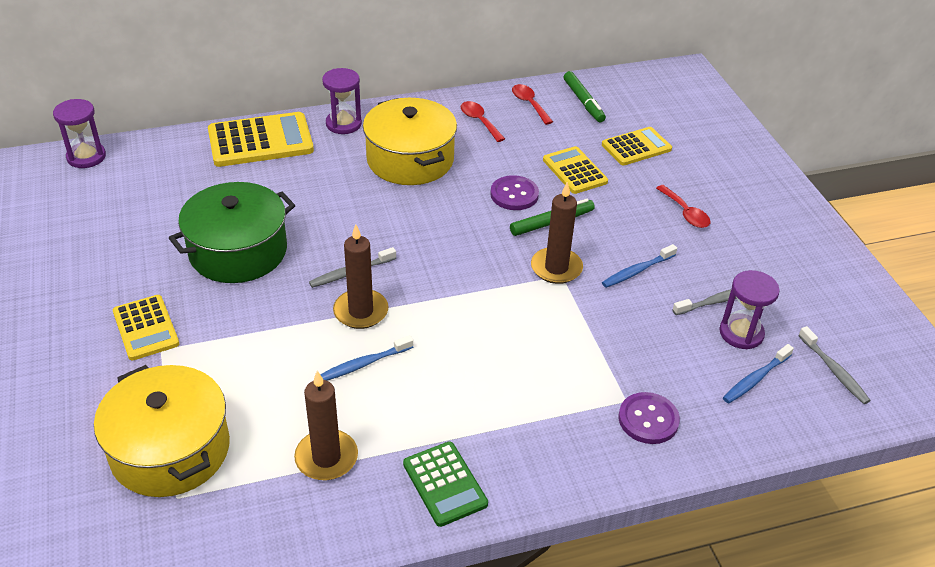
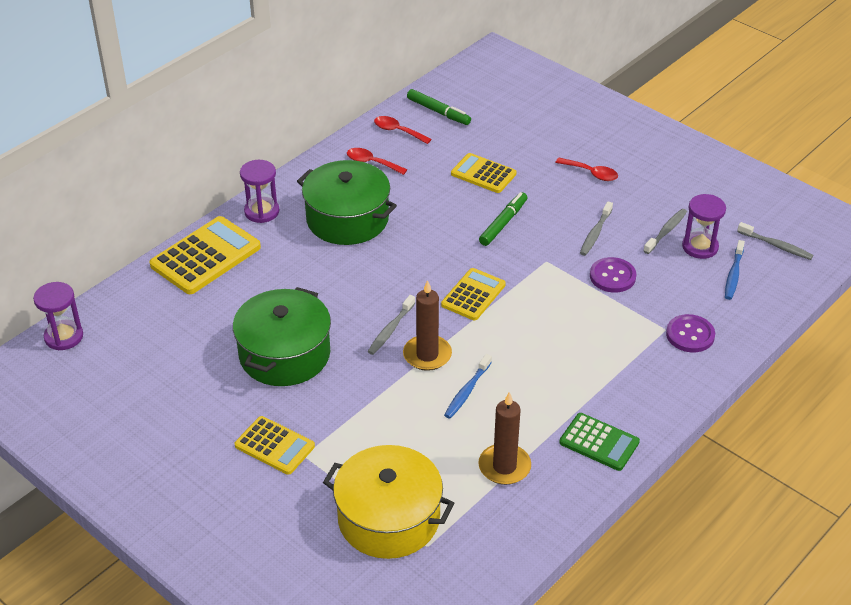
camera: 30 degrees left, 0 degrees up
(410, 159) = (347, 219): yellow pot -> green pot
(514, 194) = (455, 213): purple button -> purple button (612, 276)
(556, 268) = (537, 257): brown candle -> none
(636, 147) = (512, 134): yellow calculator -> yellow calculator (473, 295)
(637, 271) = (595, 233): blue toothbrush -> grey toothbrush

